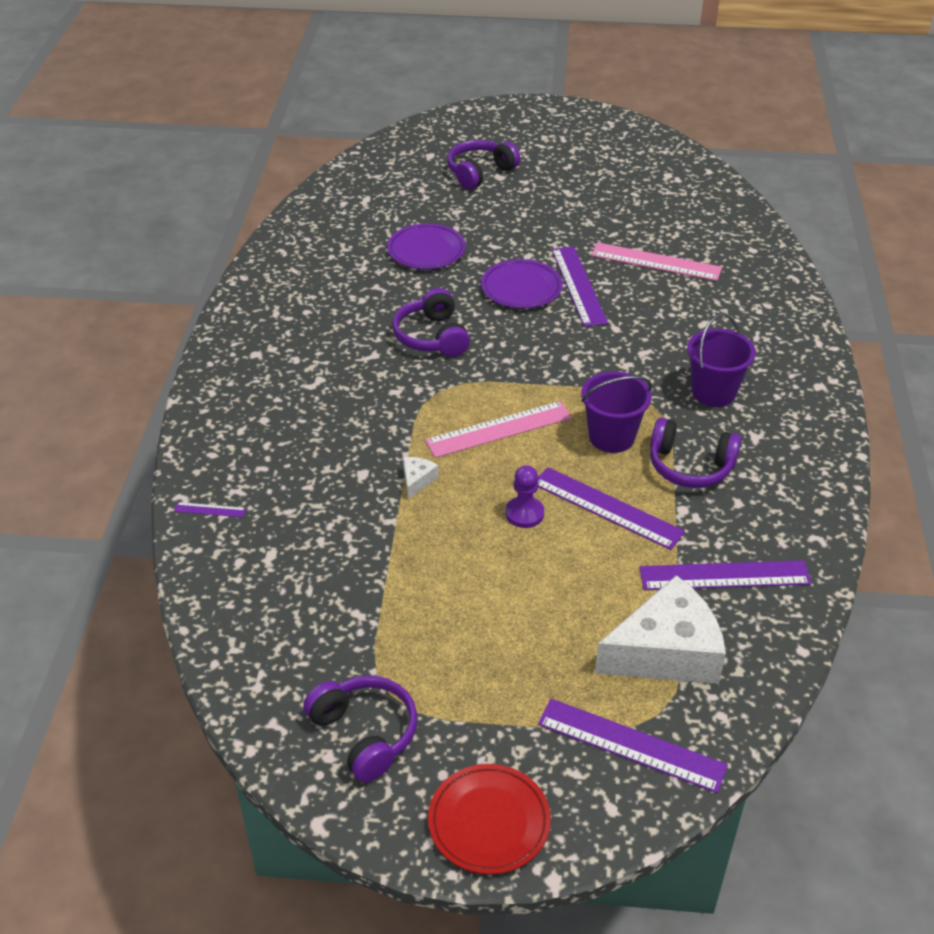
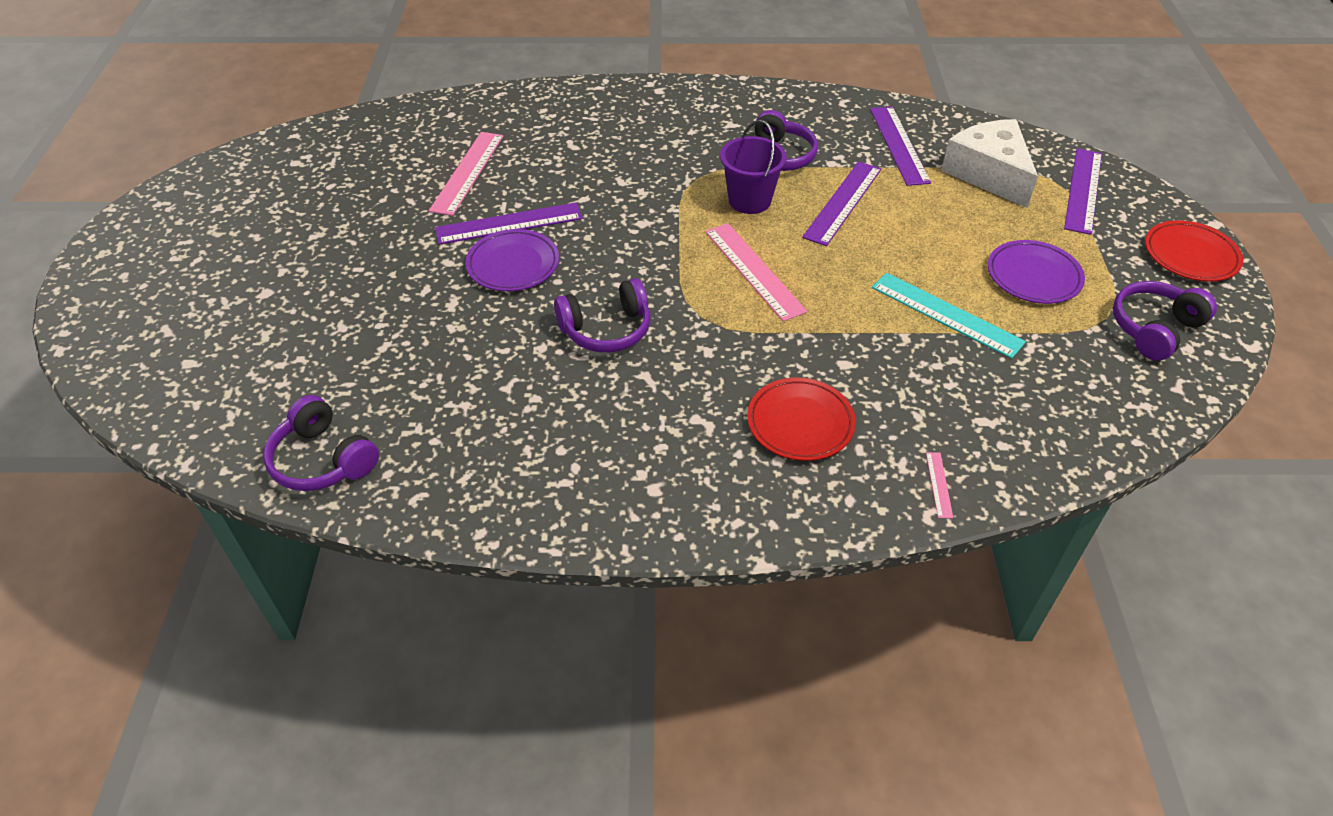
camera: 95 degrees left, 5 degrees up
(210, 510) = (939, 484): purple ruler -> pink ruler
(299, 436) = (800, 423): none -> red plate
(416, 558) = (946, 314): none -> turquoise ruler
(417, 480) = (843, 322): white cheese -> none
(426, 251) = (430, 348): purple plate -> purple plate (1033, 276)
(480, 172) = (250, 311): purple headphones -> purple headphones (323, 460)
(524, 513) = (866, 250): purple pawn -> none
(713, 392) = (676, 143): purple bucket -> none

